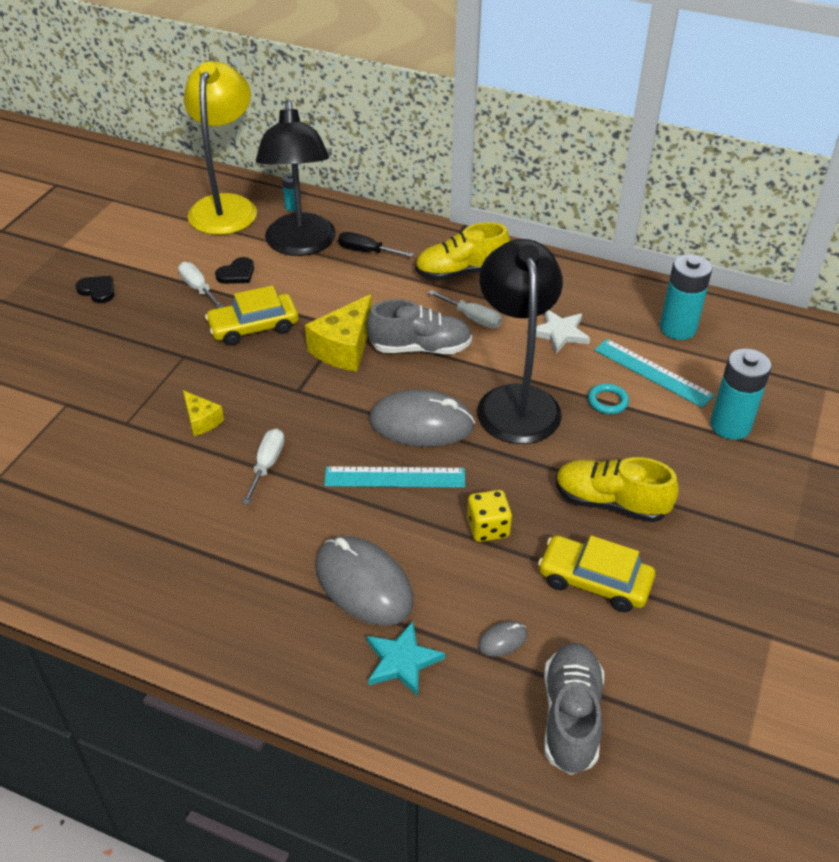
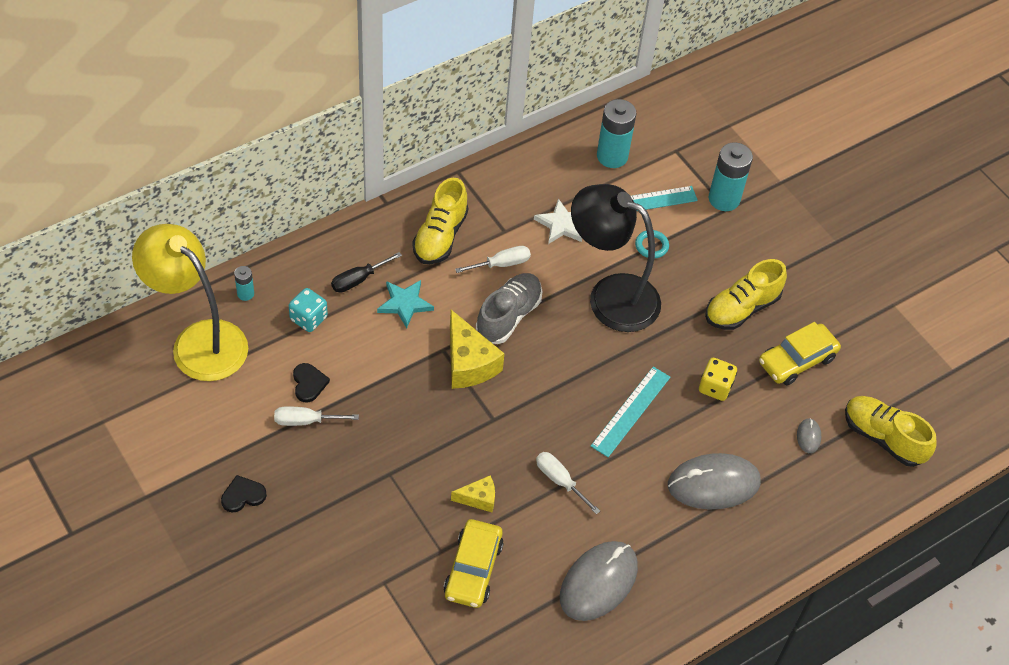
camera: 60 degrees left, 10 degrees up
(254, 327) = (392, 408): yellow car -> yellow car (473, 569)
(301, 245) = (308, 318): black lamp -> turquoise dice
(402, 661) = (788, 498): turquoise star -> turquoise star (405, 304)
(421, 423) = (590, 364): grey mouse -> grey mouse (598, 582)
(571, 717) = (883, 438): grey shoe -> yellow shoe

